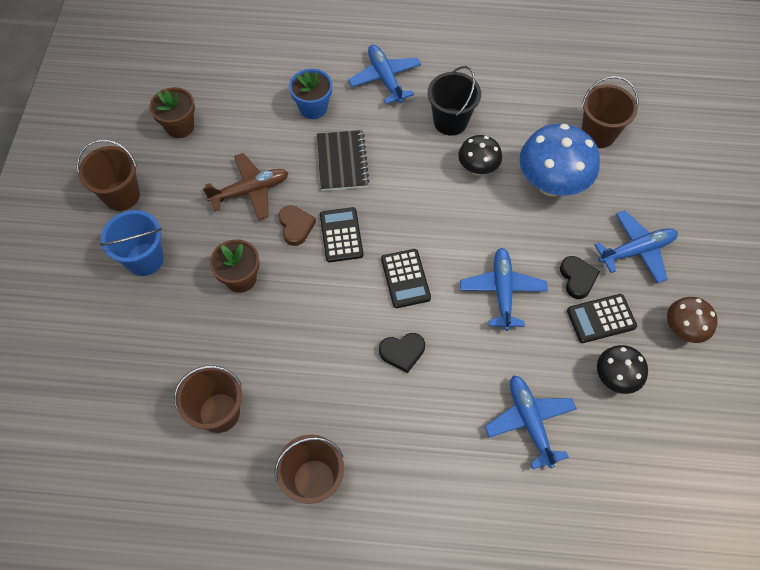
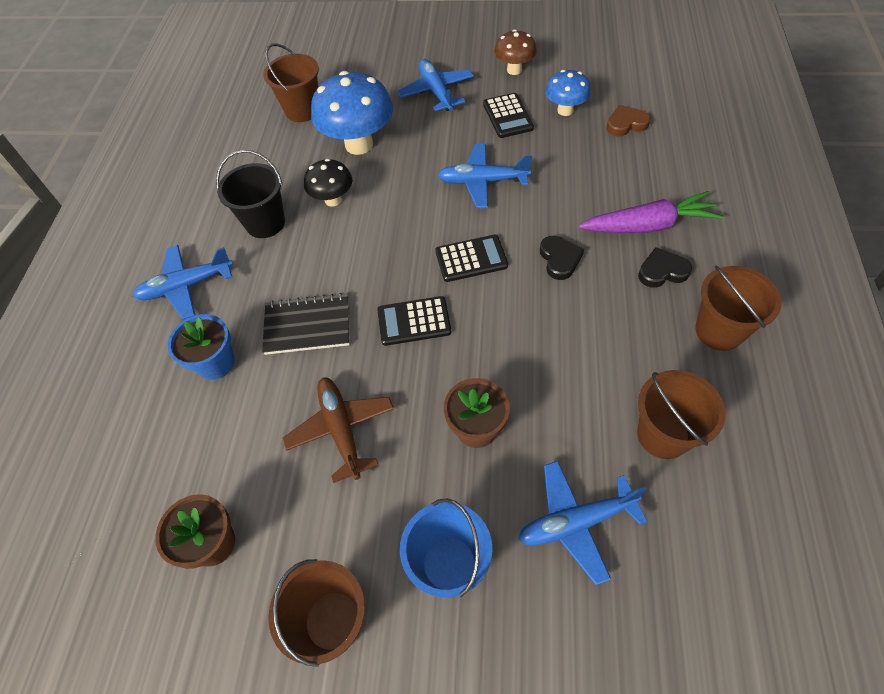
camera: 85 degrees left, 5 degrees down
(296, 226) = (400, 370): brown heart -> brown heart (626, 124)
(443, 439) = (648, 225): none -> purple carrot
(529, 421) = (617, 165): blue plane -> blue plane (575, 522)
(577, 278) = (466, 130): black heart -> black heart (662, 271)
(615, 378) = (565, 110): black mushroom -> blue mushroom

